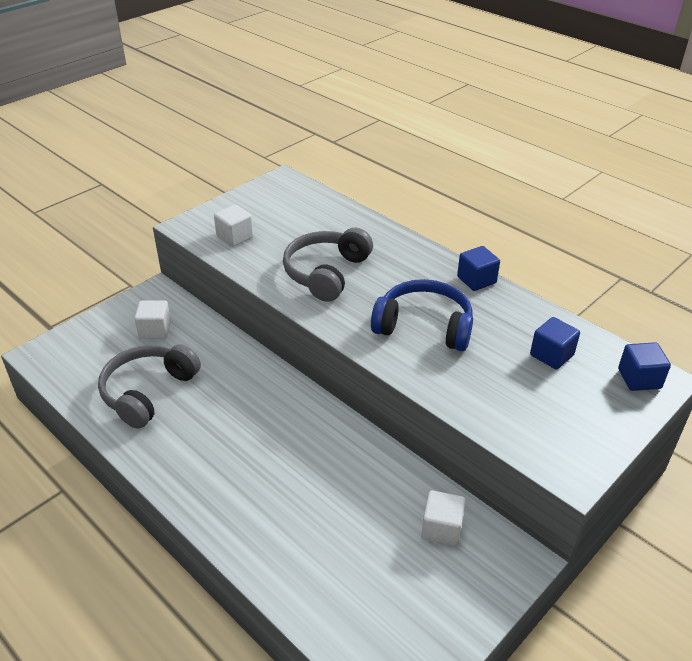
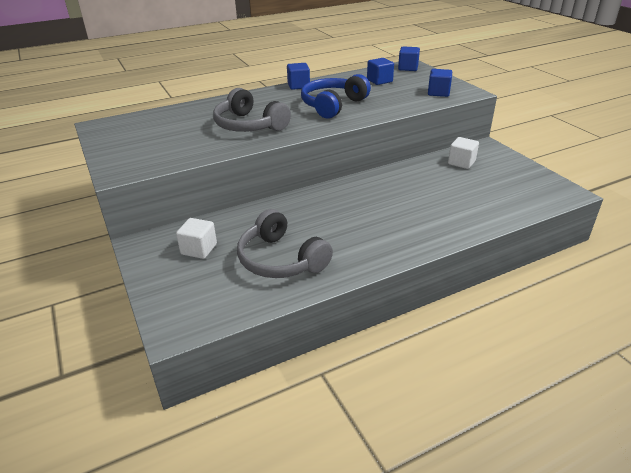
camera: 70 degrees left, 5 degrees down
(235, 237) = (162, 153): white cube -> none
(543, 432) = (438, 93): none -> blue cube

